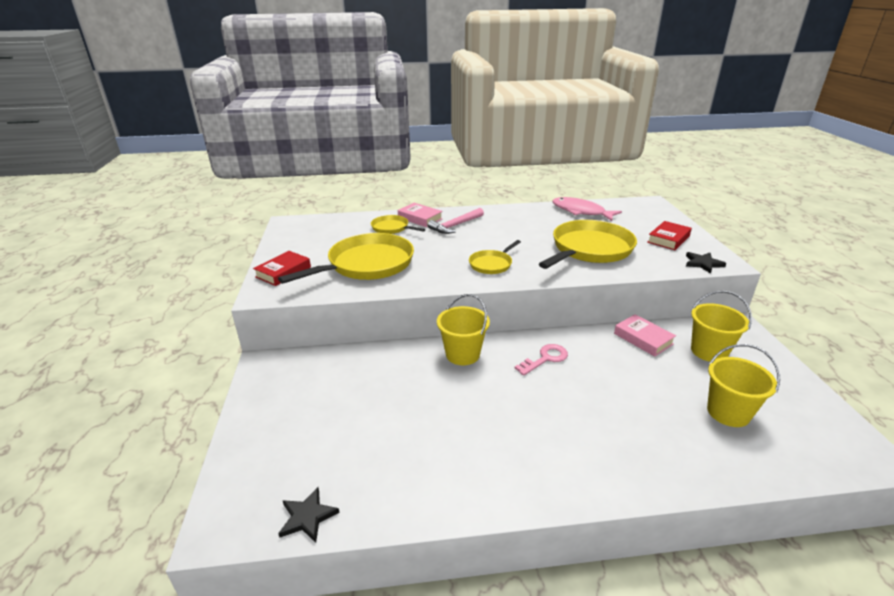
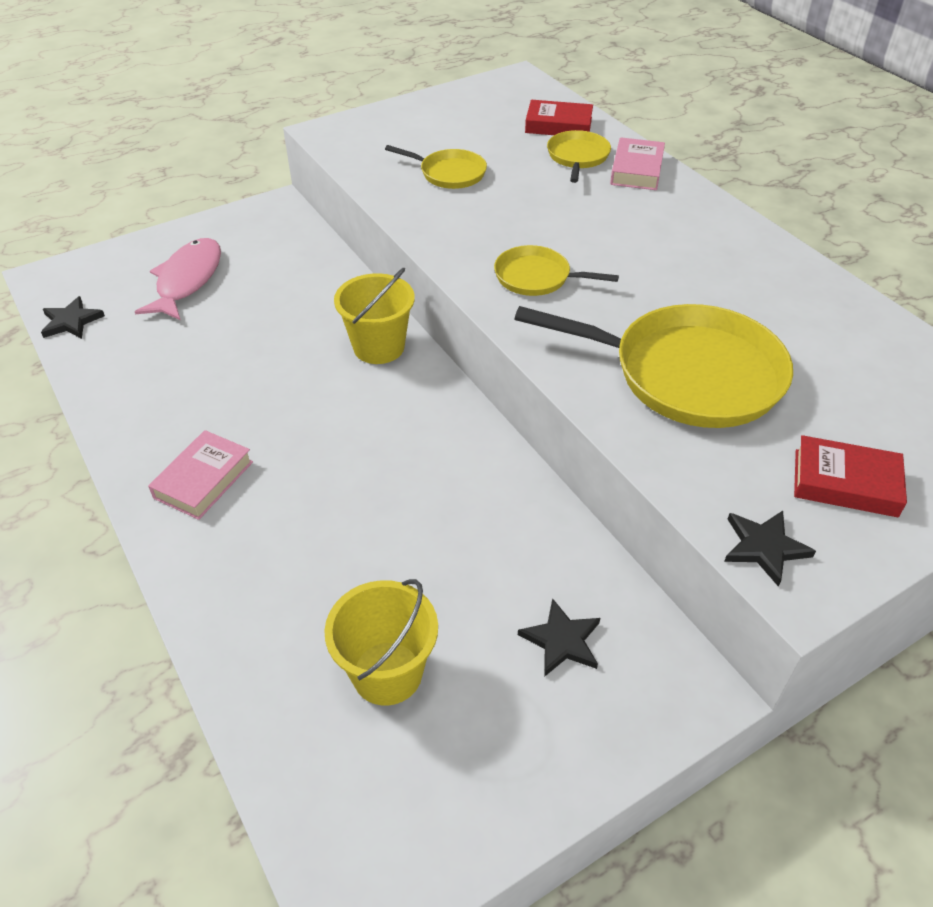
camera: 65 degrees right, 15 degrees up
(283, 272) = (385, 124): red book -> red book (558, 125)
(367, 264) = (449, 173): yellow pan -> yellow pan, size x0.50
(455, 225) = (643, 209): pink hammer -> none
(545, 359) = (414, 430): pink key -> none
(581, 211) = (860, 335): pink fish -> pink fish (187, 280)
(643, 339) = (544, 540): pink book -> pink book (204, 480)
(709, 351) = (561, 640): yellow bucket -> black star

